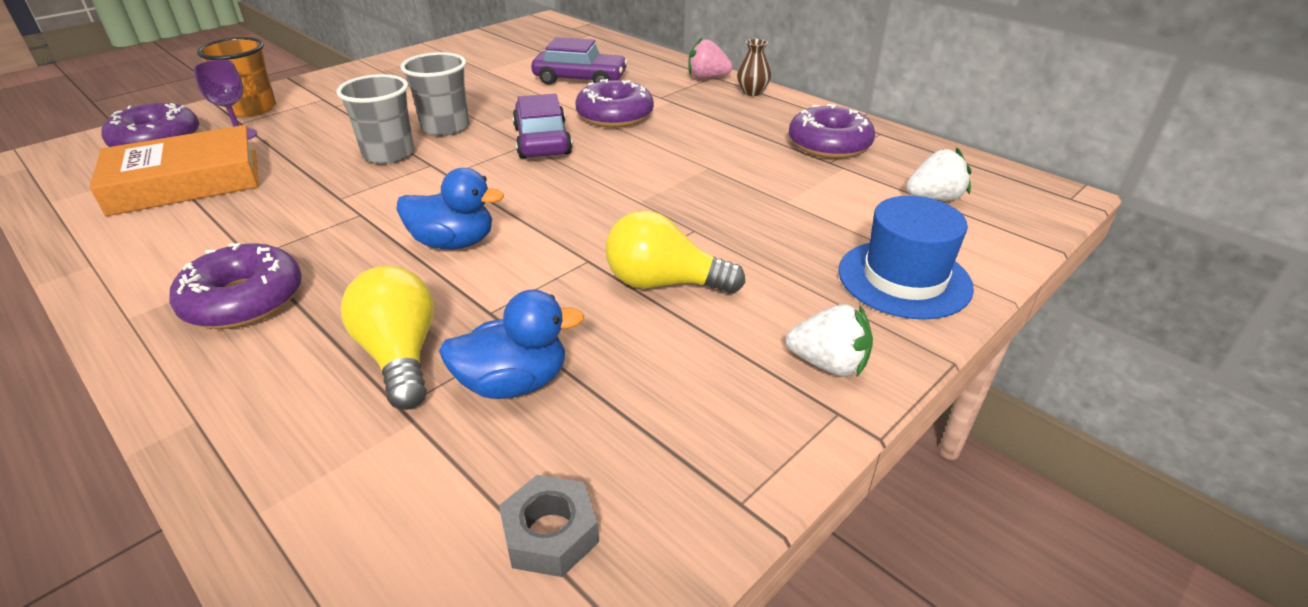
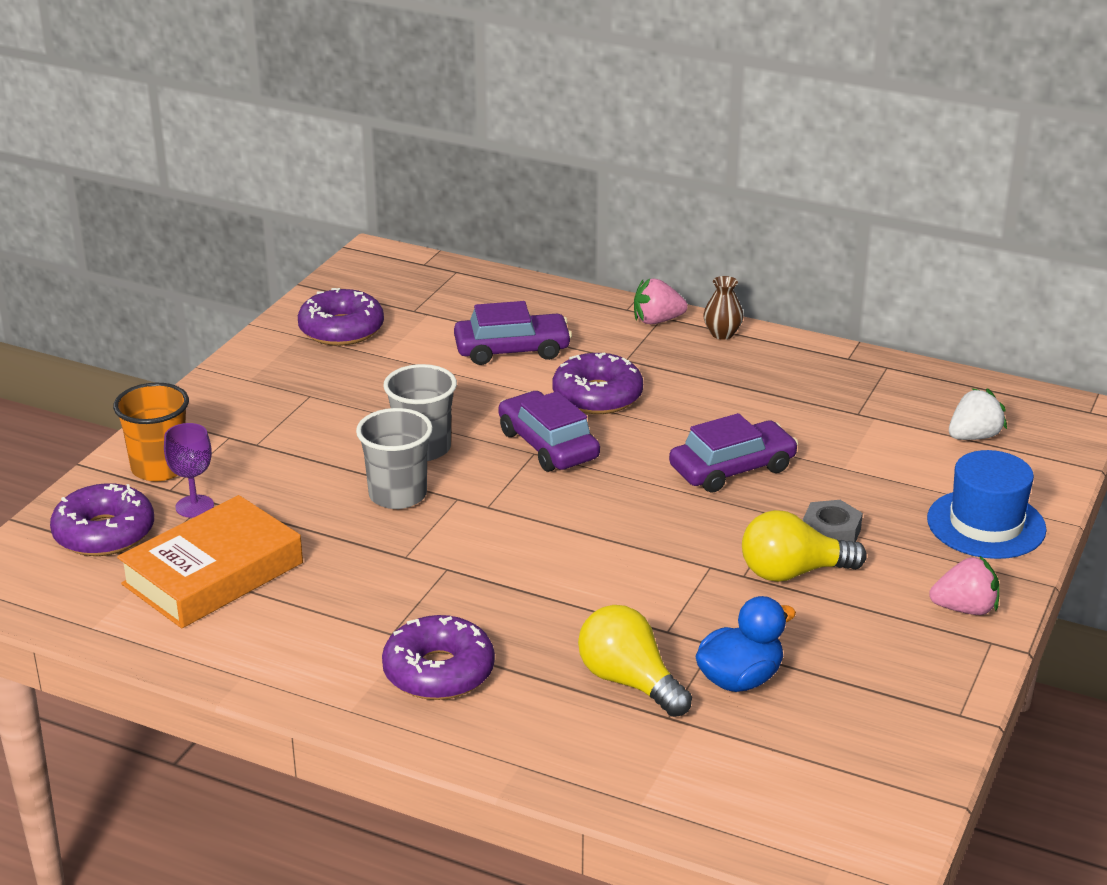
camera: 20 degrees left, 5 degrees down
(454, 243) = (572, 577): blue duck -> none
(550, 534) = (851, 762): grey nut -> grey nut (831, 532)
(680, 184) = (732, 469): none -> purple car
(828, 364) = (965, 609): white strawberry -> pink strawberry
(829, 145) = (845, 392): purple donut -> purple donut (341, 329)

